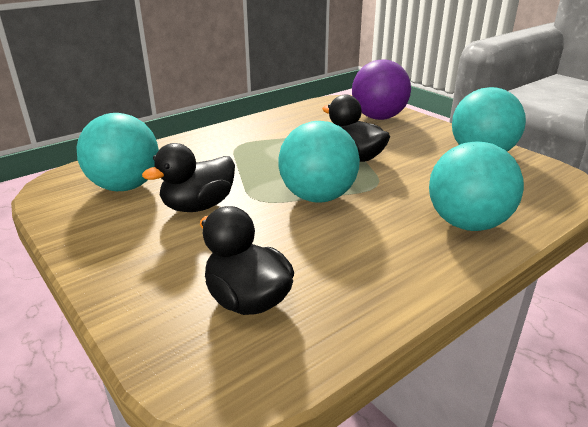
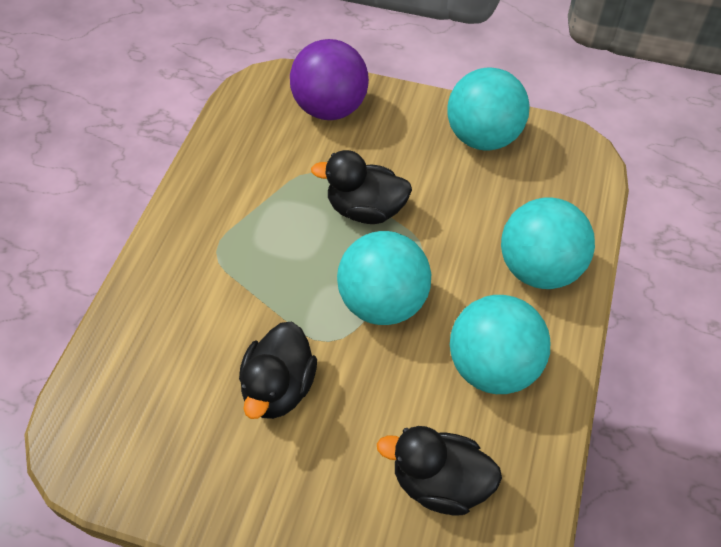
camera: 35 degrees left, 25 degrees up
(125, 186) = (163, 403): turquoise ball -> turquoise ball (492, 367)

